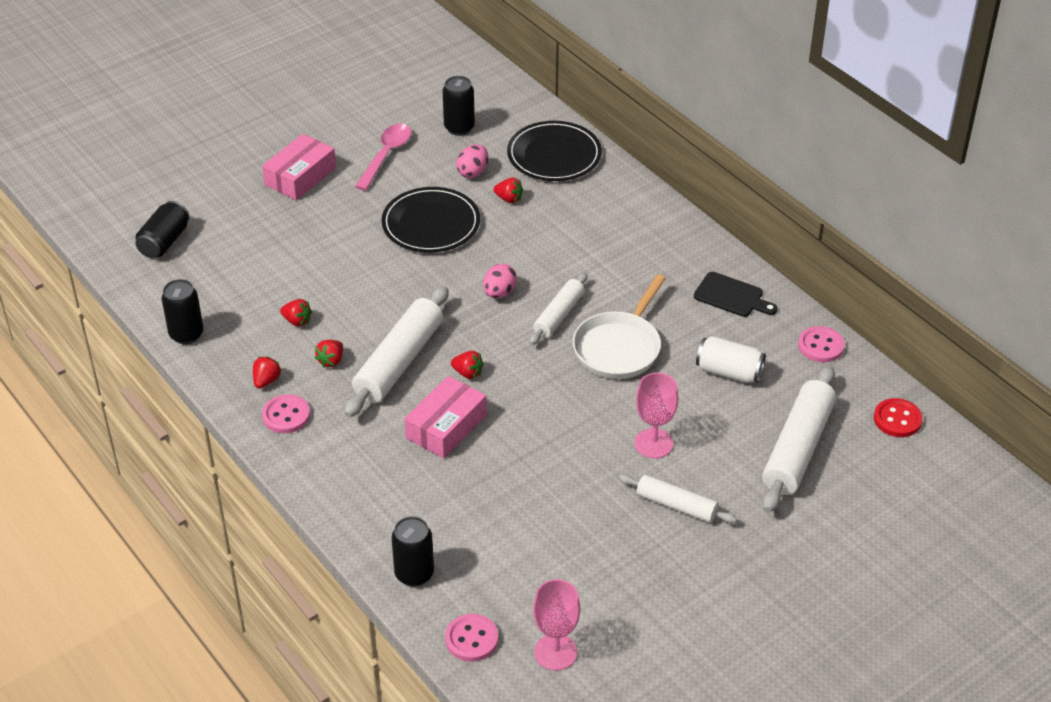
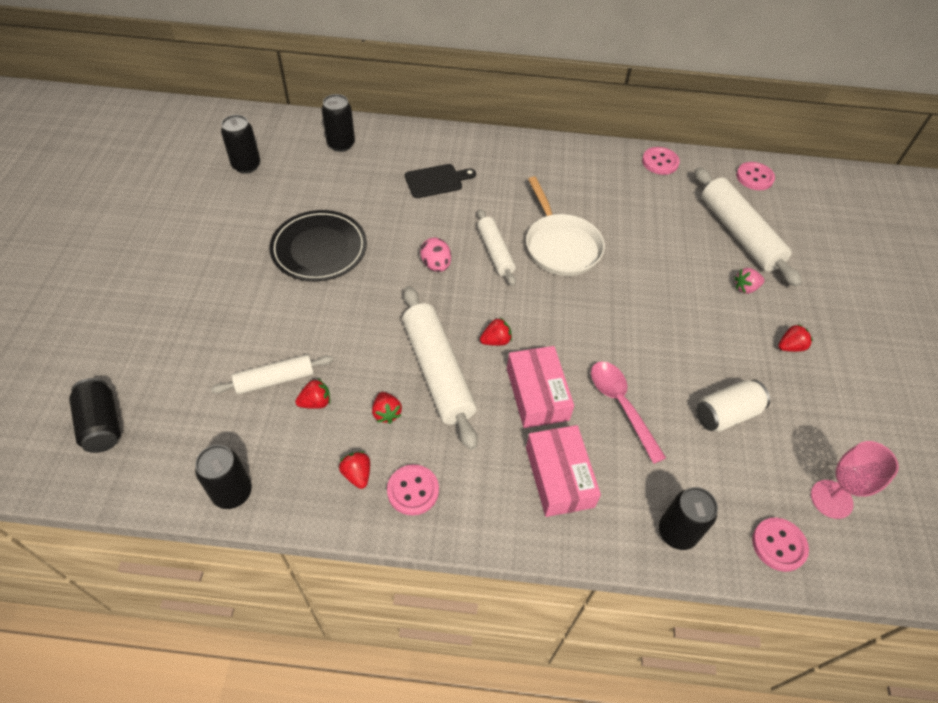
camera: 50 degrees left, 10 degrees up
(300, 176) = (162, 281): pink box -> pink box (559, 477)
(386, 155) = (215, 220): pink spoon -> pink spoon (621, 406)
(473, 172) = (299, 191): pink egg -> none
(509, 199) = (351, 194): red strawberry -> red strawberry (790, 347)
(554, 155) = (341, 144): black plate -> black can
(653, 443) = (669, 295): pink goblet -> none
(676, 505) = (739, 326): white rolling pin -> white rolling pin (275, 380)
(729, 372) = (640, 214): white can -> white can (726, 414)
(730, 487) = (745, 288): none -> pink strawberry
(731, 296) = (574, 165): black cutting board -> black cutting board (436, 181)
(897, 419) = (754, 177): red button -> pink button

